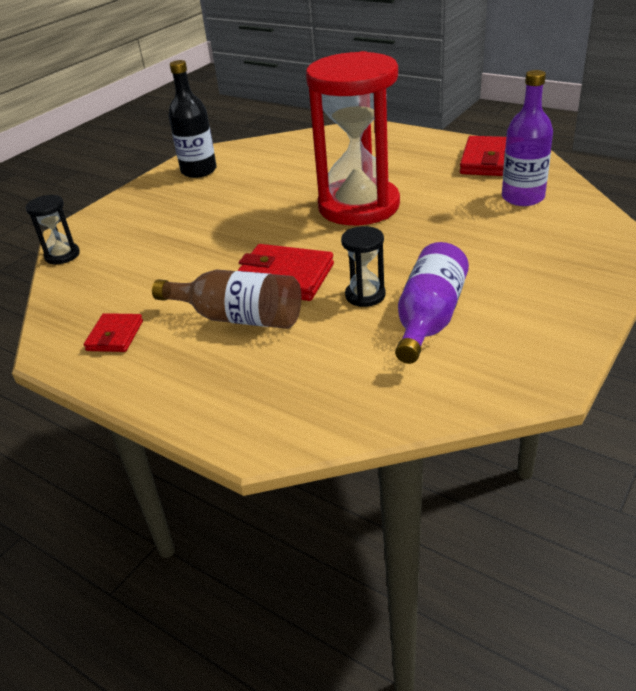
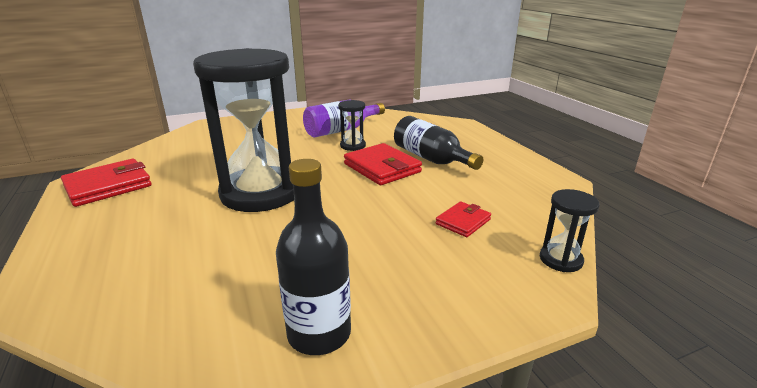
camera: 150 degrees left, 10 degrees down
(115, 336) = (515, 174): red wallet -> red wallet (463, 222)
(238, 318) = (431, 159): brown bottle -> black bottle
(358, 206) = (261, 193): red hourglass -> black hourglass
(523, 197) = (174, 156): purple bottle -> none

